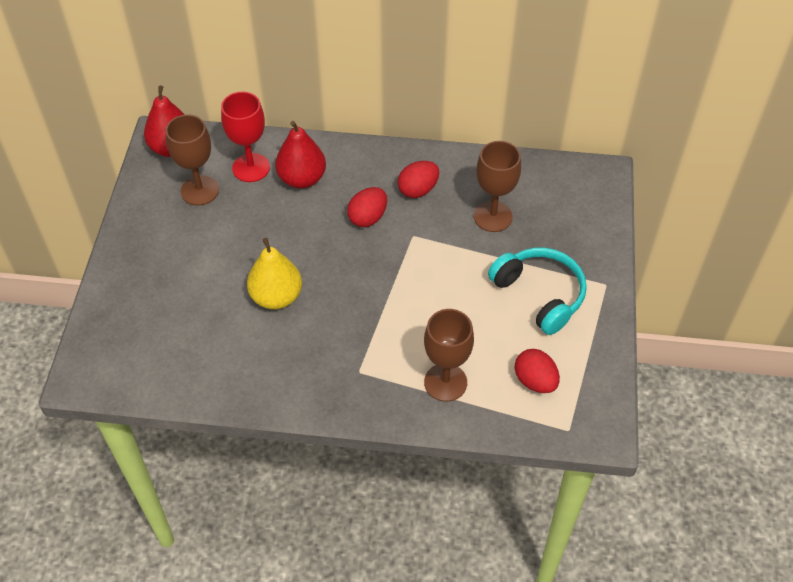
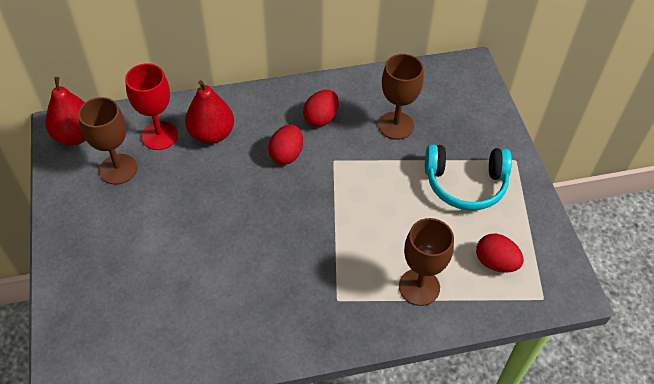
camera: 20 degrees left, 0 degrees up
(276, 297) = (231, 250): yellow pear -> none
(539, 294) = (465, 184): turquoise headphones -> turquoise headphones turned 150 degrees clockwise

